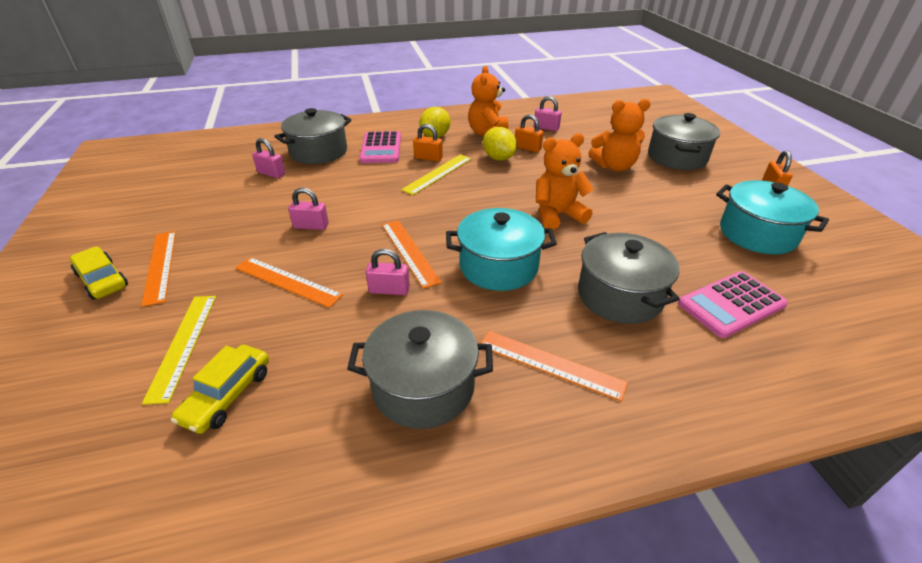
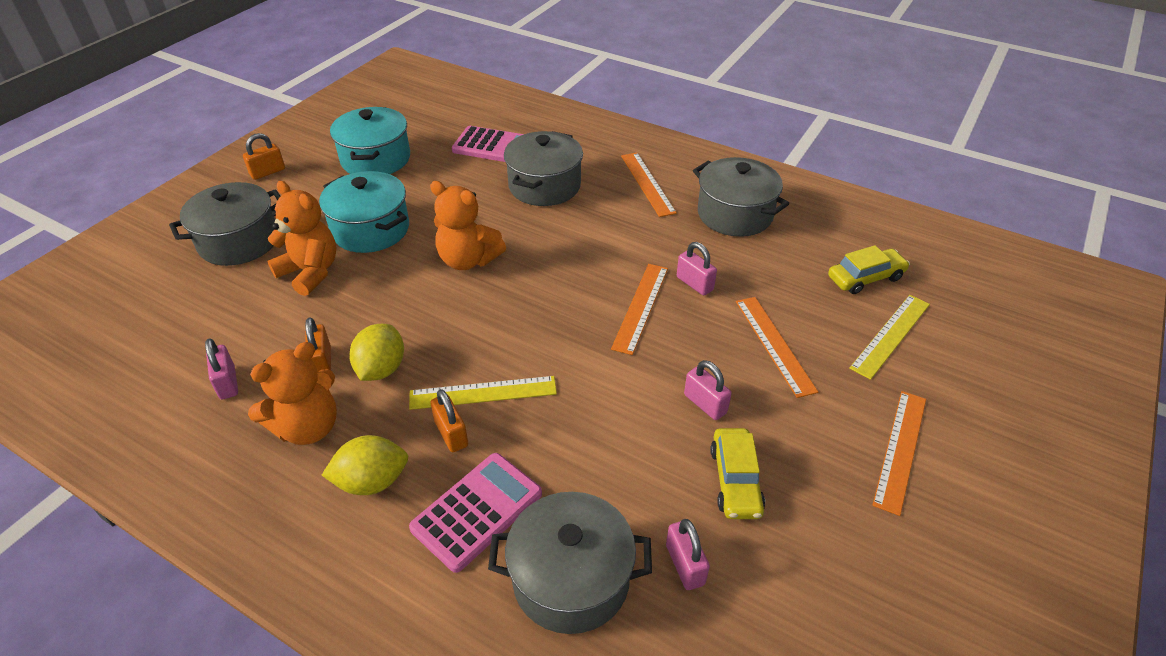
camera: 135 degrees left, 5 degrees up
(102, 280) = (970, 468): yellow car -> yellow car (735, 480)
(498, 266) = (588, 250): turquoise pot -> turquoise pot (371, 229)

